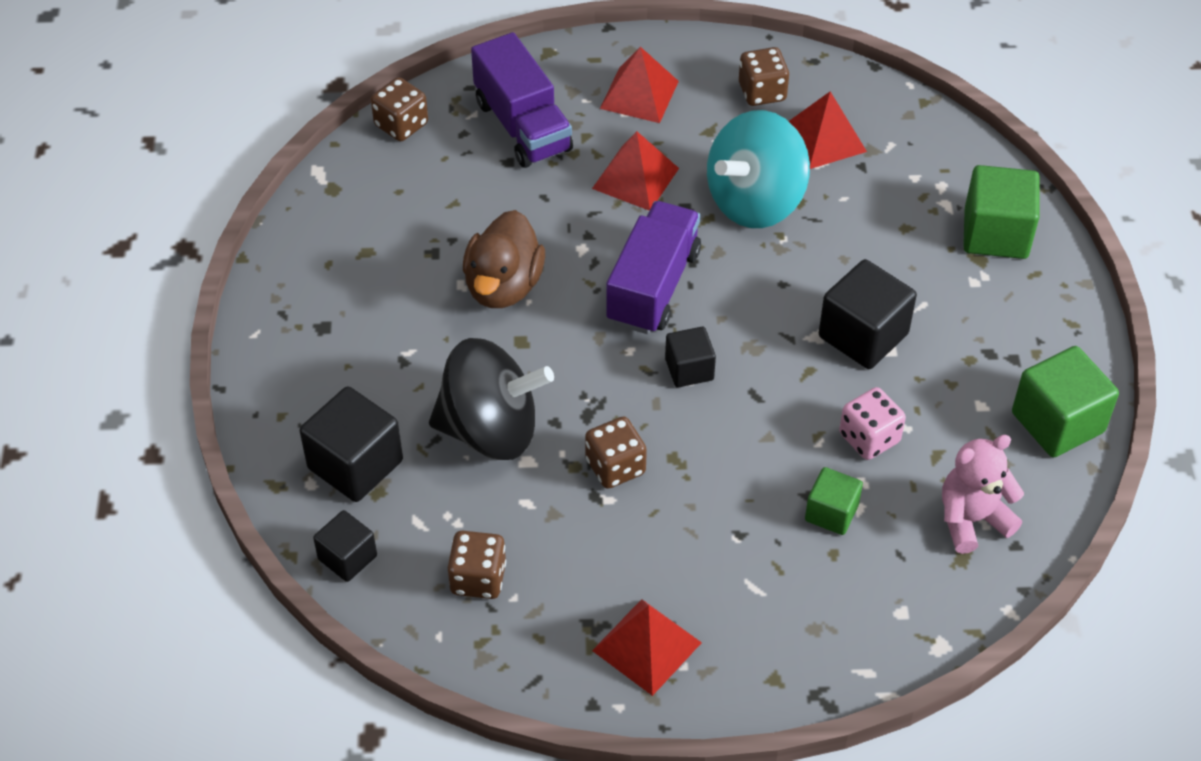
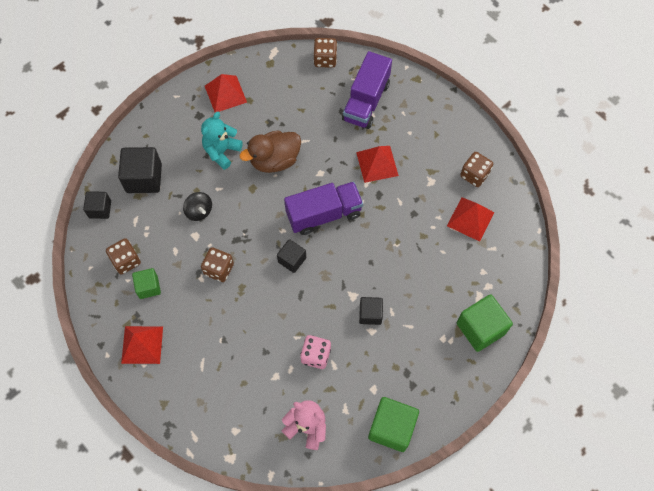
camera: 50 degrees right, 15 degrees up
(418, 338) = (222, 151): none -> turquoise teddy bear
(490, 430) = (199, 211): black spinning top -> black spinning top, size x0.48
(639, 94) = (426, 130): red pyramid -> red pyramid (225, 94)
(755, 201) = (407, 218): turquoise spinning top -> none
(831, 513) = (263, 368): green cube -> green cube (148, 287)
(863, 335) = (370, 314): black cube -> black cube, size x0.60

